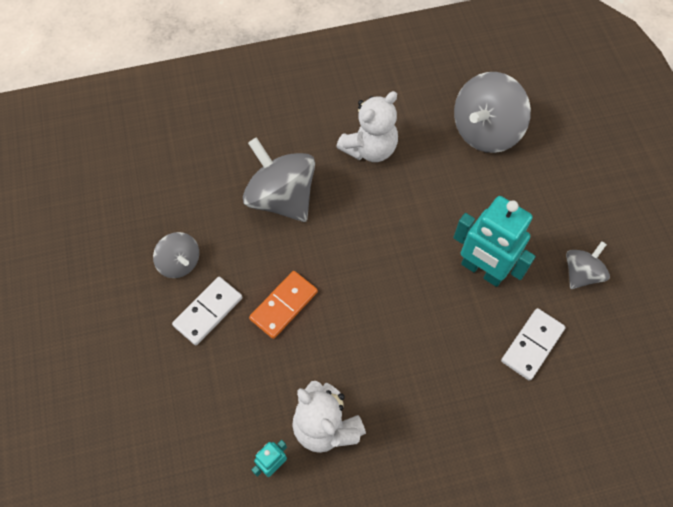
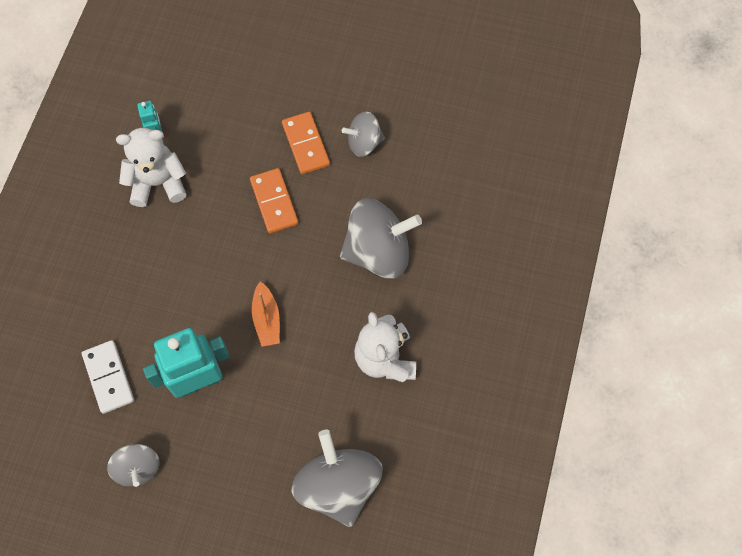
camera: 120 degrees right, 5 degrees up
(208, 311) = (306, 144): white domino -> orange domino
(395, 249) = (267, 319): none -> orange boat

